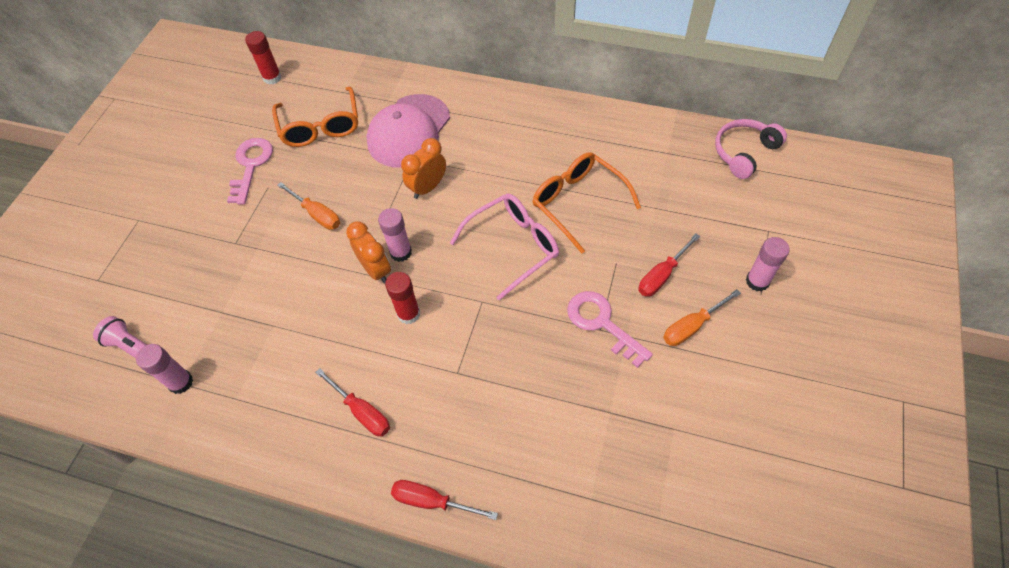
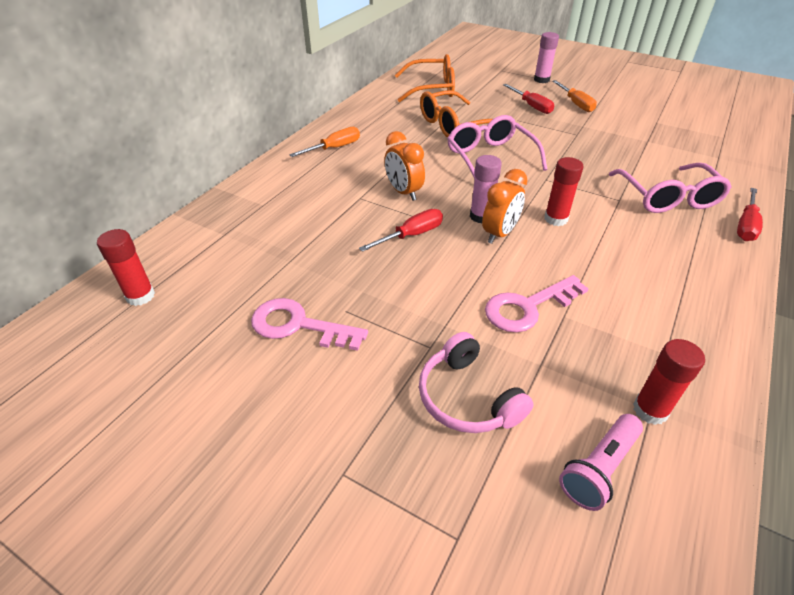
camera: 80 degrees left, 15 degrees down
(181, 382) = (650, 410): pink glue stick -> red glue stick
(317, 214) = (409, 270): orange screwdriver -> orange screwdriver (334, 148)
(320, 126) = (268, 257): orange glasses -> orange glasses (431, 89)
(362, 411) = (667, 257): red screwdriver -> red screwdriver (411, 235)
(376, 270) = (499, 234): orange clock -> orange clock turned 150 degrees clockwise
(409, 131) = (320, 196): pink cap -> none
(473, 423) = (667, 197): none -> pink glasses
(602, 323) = (572, 132): pink key -> pink key (528, 307)
(744, 152) = (432, 65): pink headphones -> pink headphones (467, 397)

